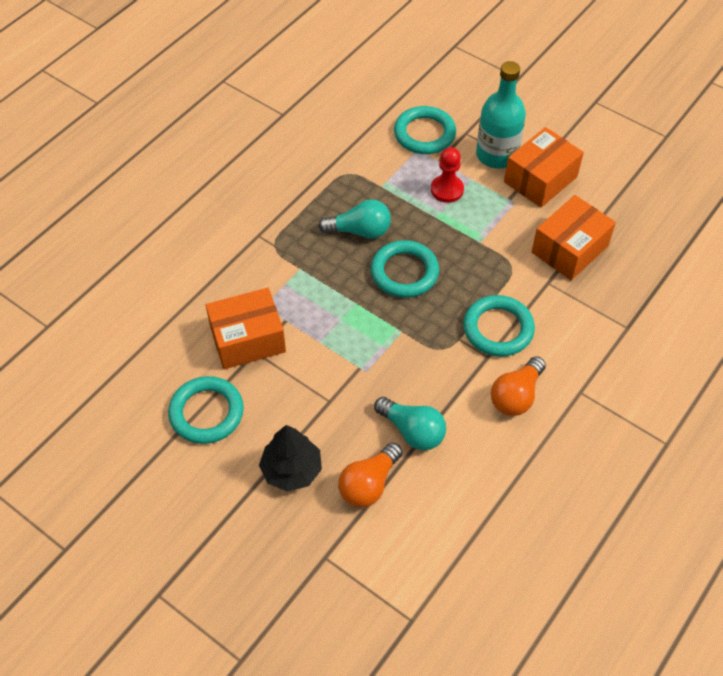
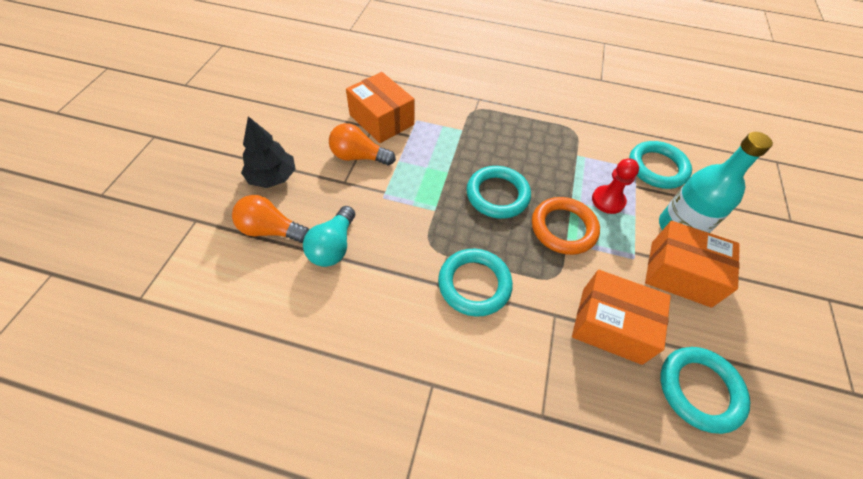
camera: 65 degrees right, 0 degrees up
(206, 413) = (309, 117): turquoise ring -> turquoise ring (699, 390)
(360, 231) = (521, 154): turquoise light bulb -> none
(464, 237) = (563, 228): none -> orange ring
(516, 396) = (403, 321): orange light bulb -> orange light bulb (359, 157)

